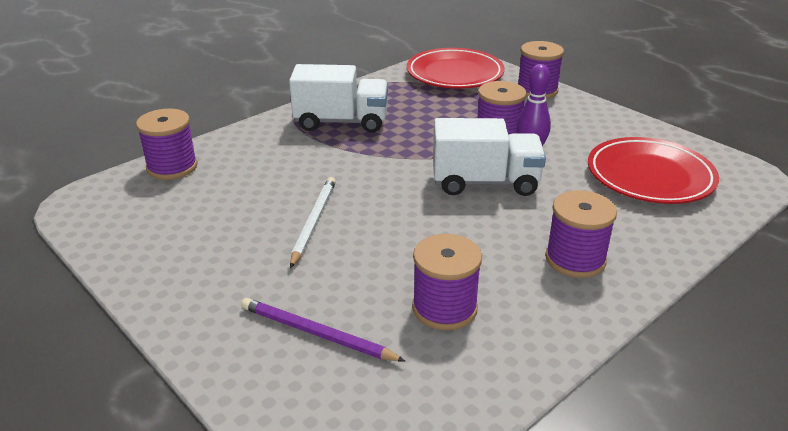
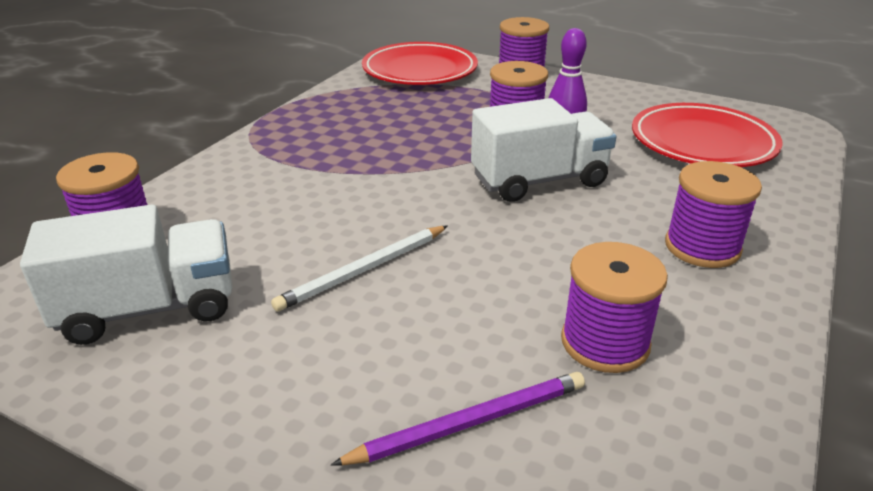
camera: 20 degrees left, 0 degrees up
(313, 222) = (364, 270): white pencil -> white pencil turned 120 degrees counterclockwise
(317, 334) = (469, 423): purple pencil -> purple pencil turned 150 degrees clockwise
(341, 122) = (321, 141): white truck -> white truck (149, 308)

